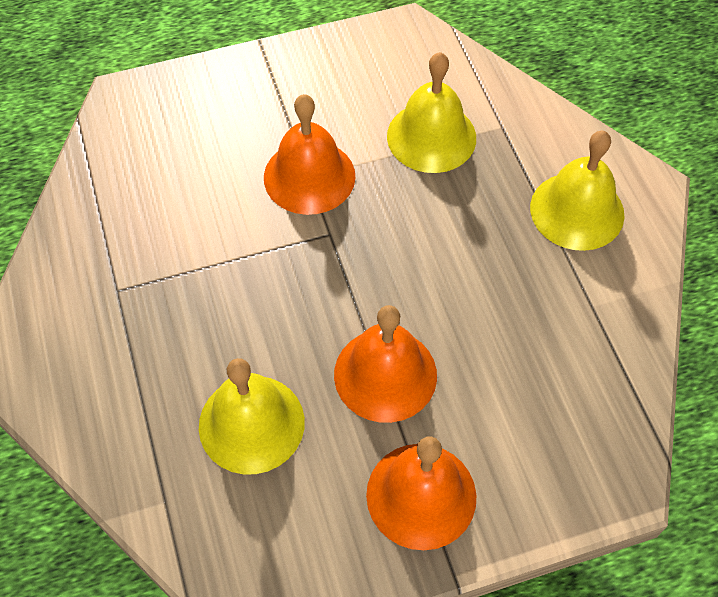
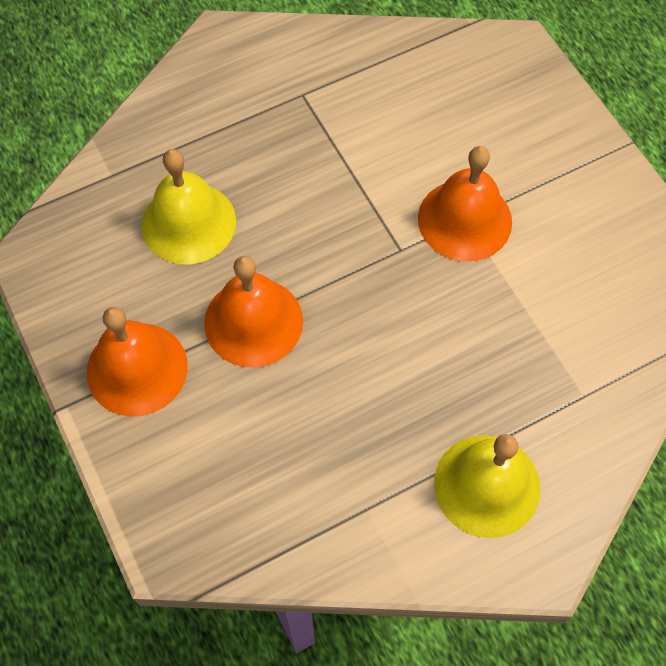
camera: 80 degrees right, 5 degrees up
(431, 136) = (548, 325): yellow bell -> none

